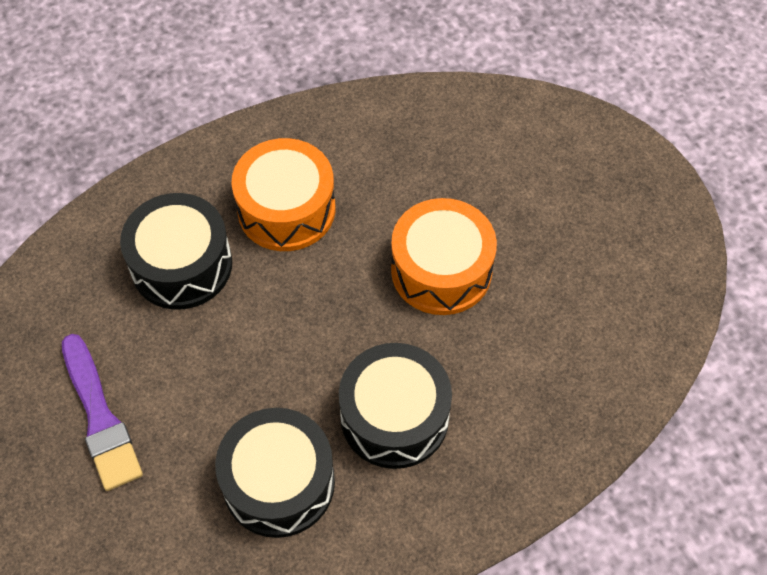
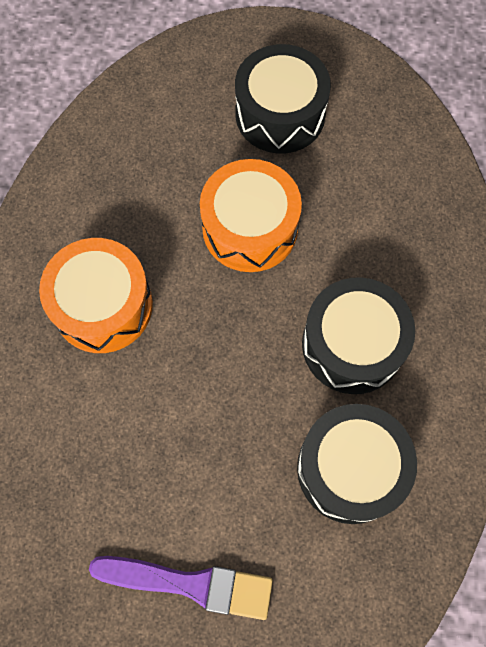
camera: 55 degrees left, 10 degrees up
(181, 265) = (90, 424): black drum -> black drum (280, 114)

